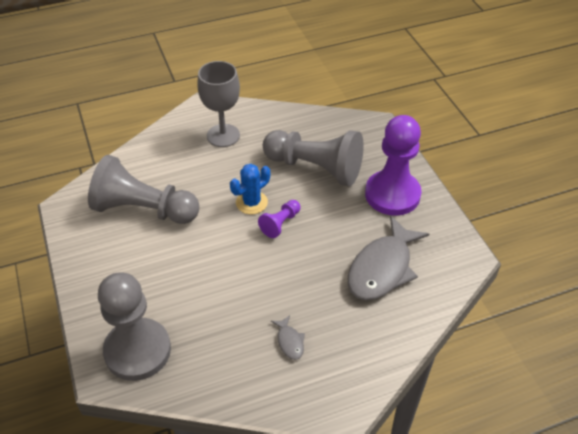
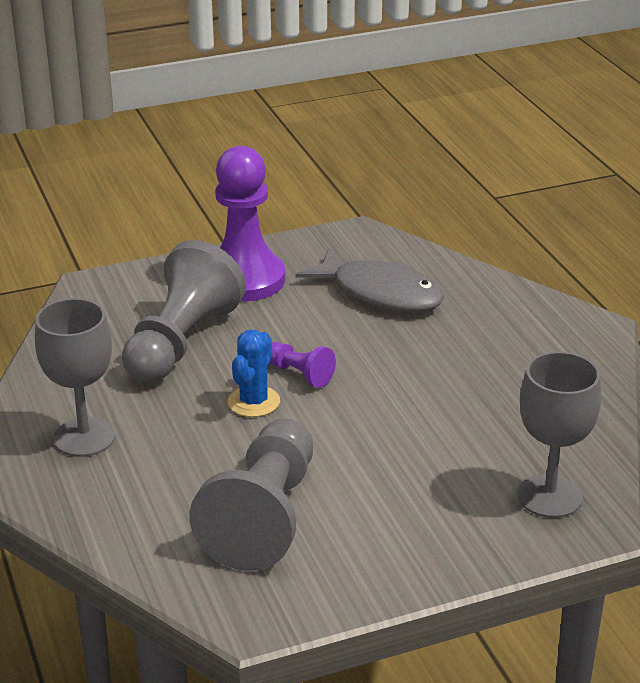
camera: 90 degrees left, 15 degrees down
(137, 351) = (549, 496): grey pawn -> grey goblet
(251, 202) = (254, 402): blue cactus -> blue cactus turned 60 degrees clockwise
(290, 341) = (508, 365): grey fish -> none

